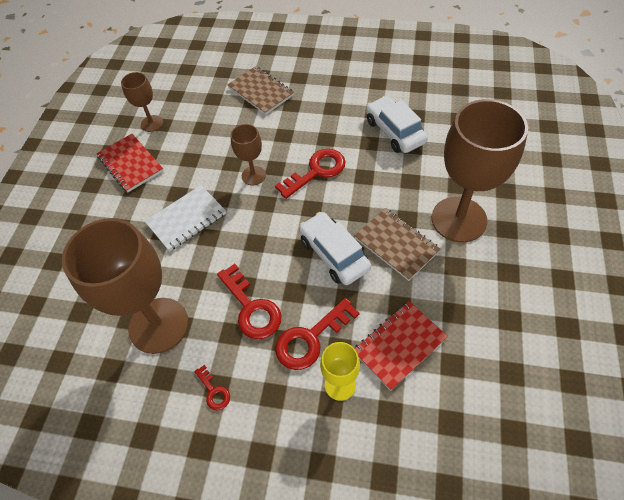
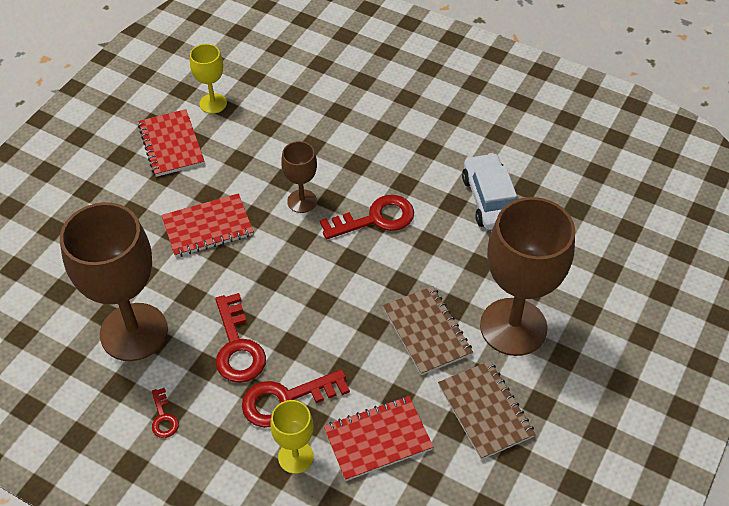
camera: 15 degrees right, 5 degrees down
(152, 123) = (213, 103): brown goblet -> yellow goblet
(186, 219) = (208, 227): white notebook -> red notebook
(261, 91) = (353, 102): brown notebook -> brown notebook (485, 411)
(334, 254) = (352, 319): white car -> none

